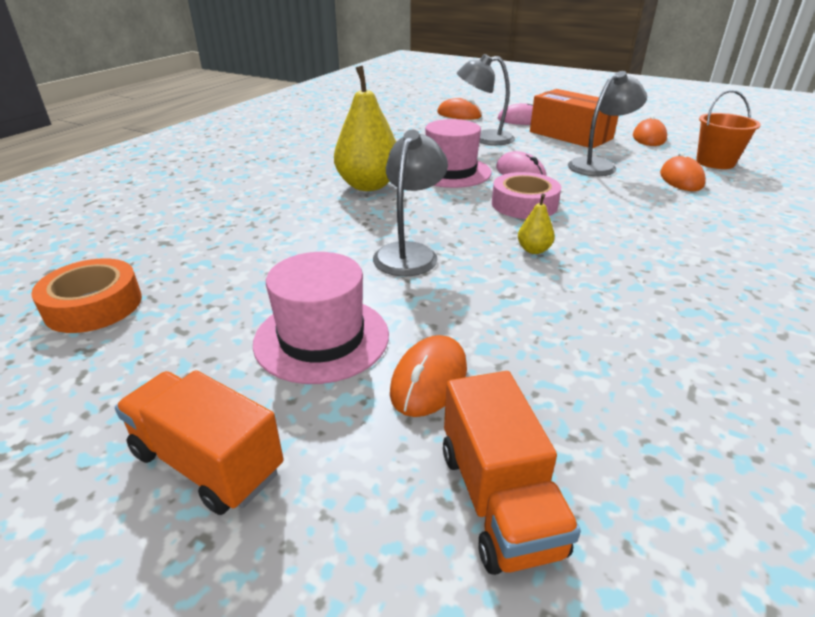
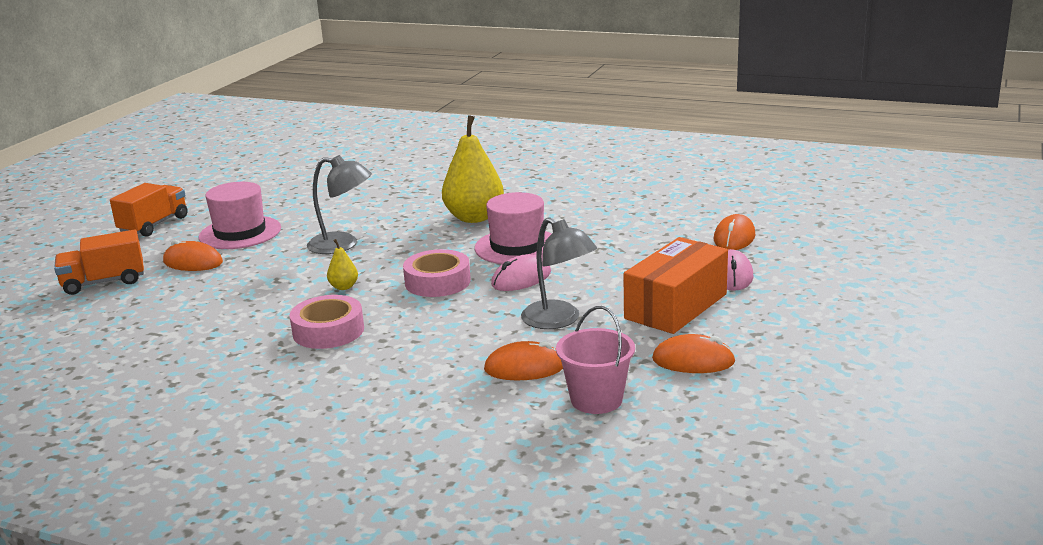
camera: 85 degrees right, 10 degrees down
(93, 305) = (287, 177): orange tape -> none
(484, 138) = (636, 256): grey lamp -> none
(644, 256) = (328, 331): none -> pink tape
(715, 162) = (596, 399): orange bucket -> pink bucket

